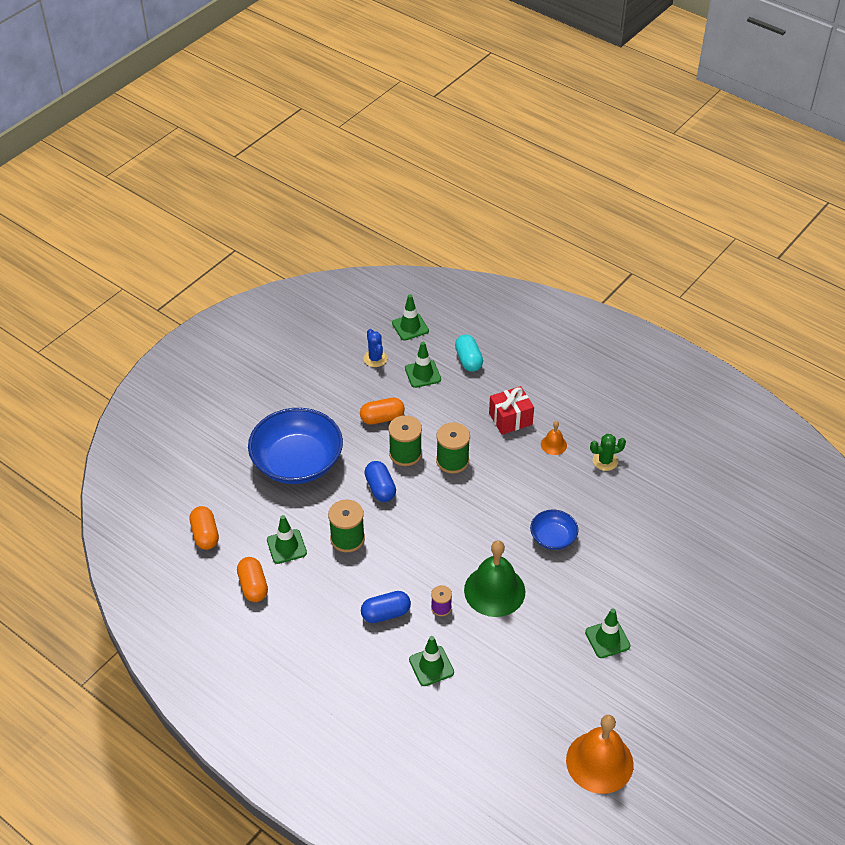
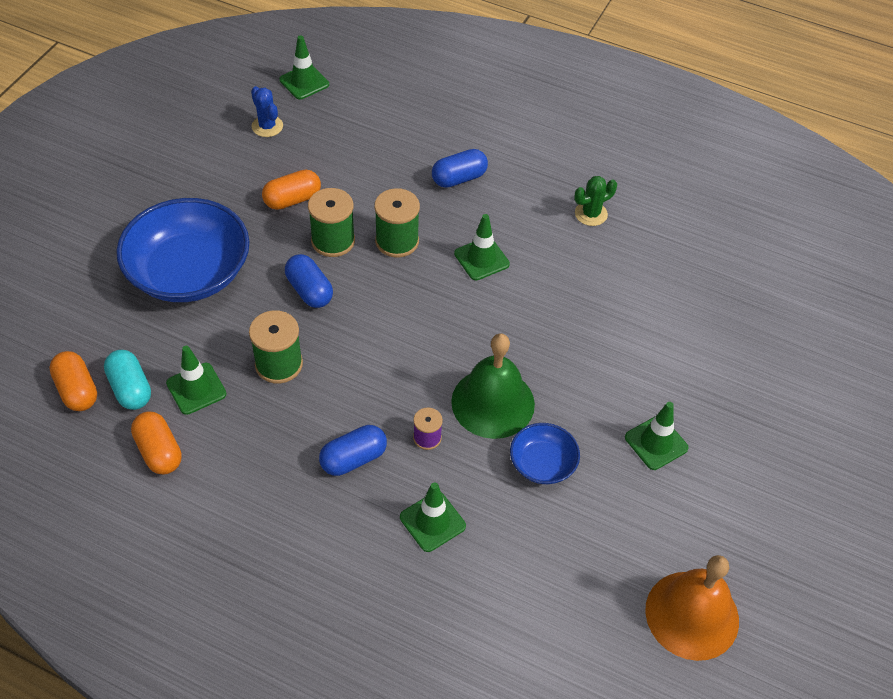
camera: 15 degrees left, 5 degrees up
(422, 374) = (333, 137): green traffic cone -> green traffic cone (481, 259)
(468, 360) = (388, 113): turquoise capsule -> turquoise capsule (130, 389)
(510, 419) = (459, 178): red gift -> blue capsule
(553, 444) = (521, 202): orange bell -> none
(553, 537) = (551, 320): blue bowl -> blue bowl (542, 463)

